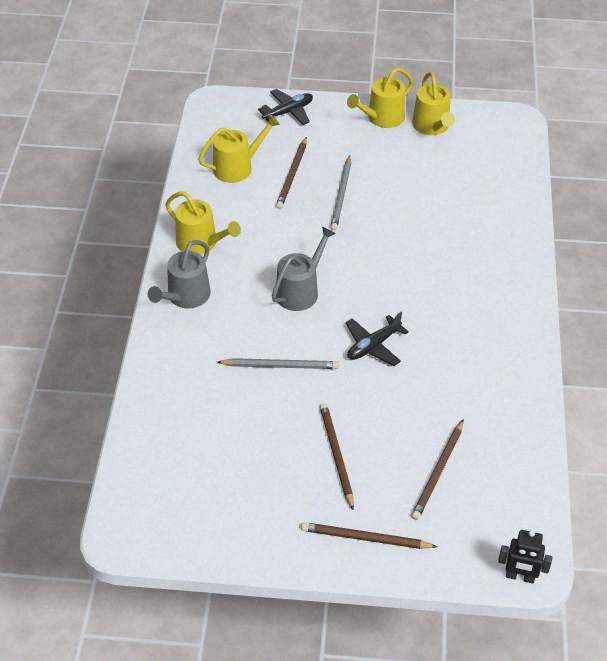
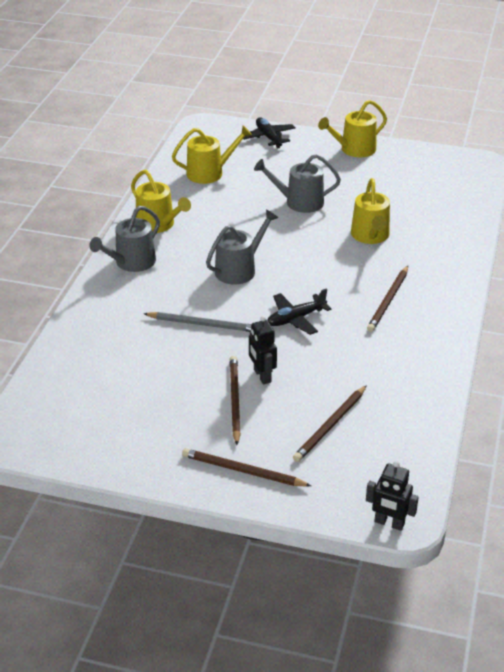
camera: 10 degrees right, 10 degrees down
(288, 112) = (268, 137): black plane -> black plane turned 90 degrees counterclockwise
(292, 175) = (258, 183): brown pencil -> brown pencil (388, 301)
(341, 195) = (299, 202): grey pencil -> grey watering can
(356, 421) = (262, 376): none -> black robot
(432, 126) = (399, 160): yellow watering can -> yellow watering can (370, 236)

